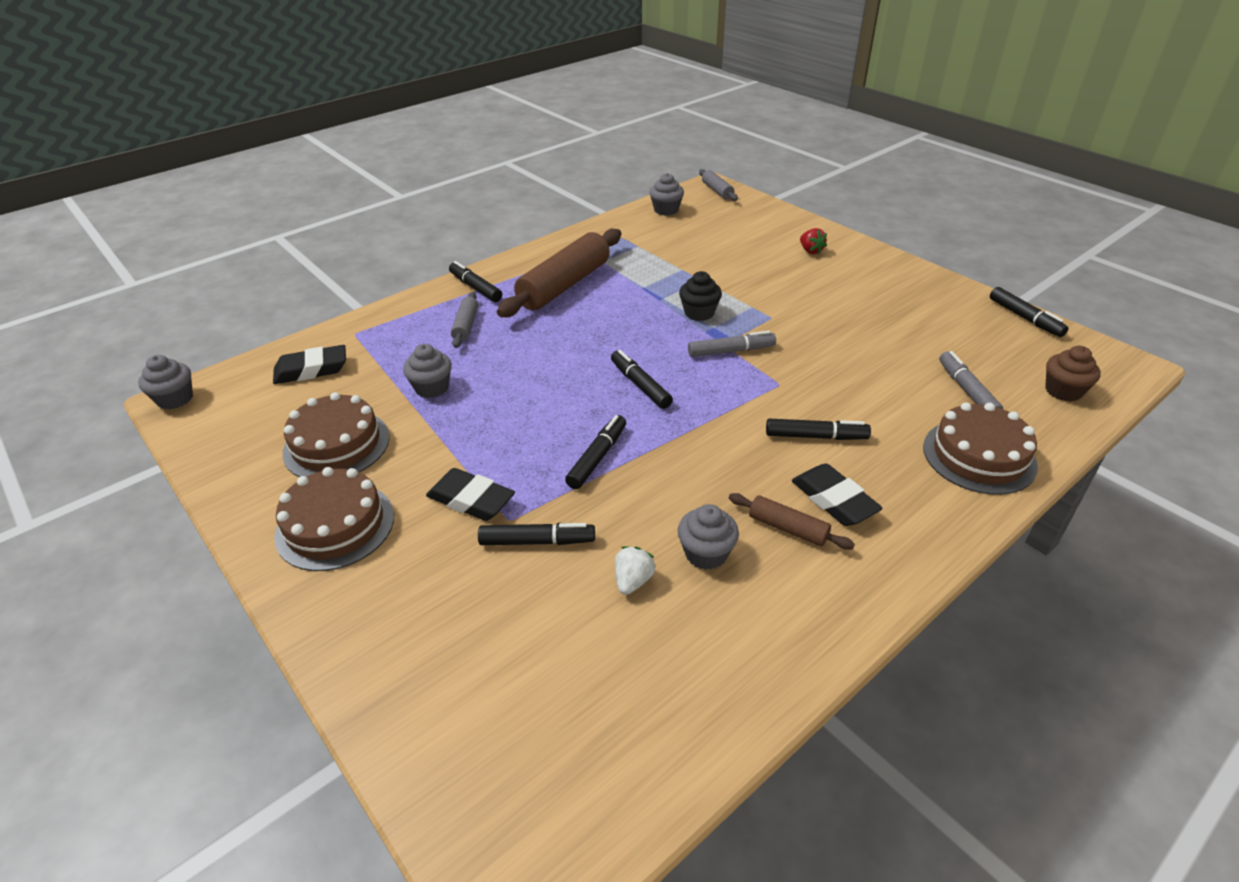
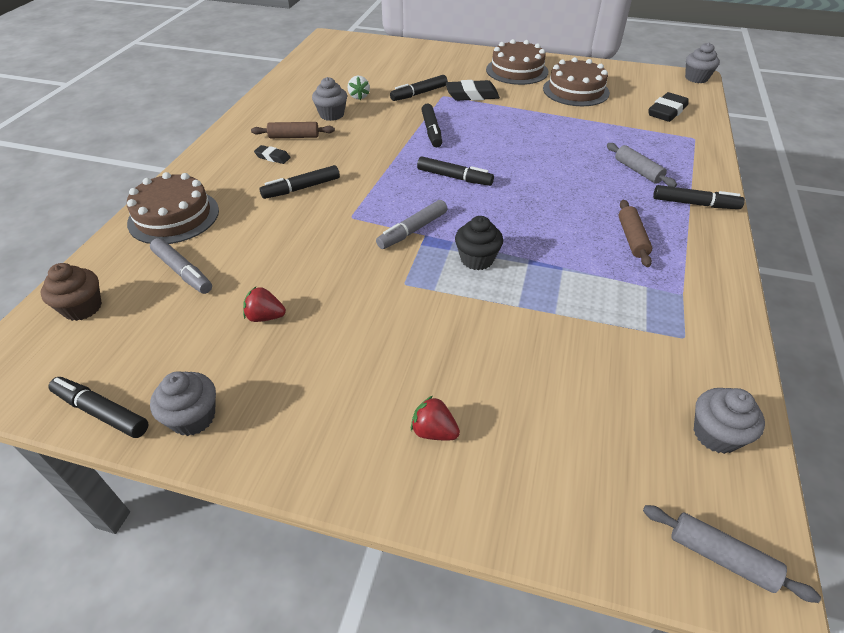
camera: 145 degrees right, 5 degrees up
(432, 388) = (581, 128): grey cupcake -> grey cupcake (193, 417)
(564, 285) = (632, 238): brown rolling pin -> brown rolling pin, size x0.47
(834, 500) = (272, 157): black eraser -> black eraser, size x0.56
(895, 332) = (265, 317): none -> red strawberry

